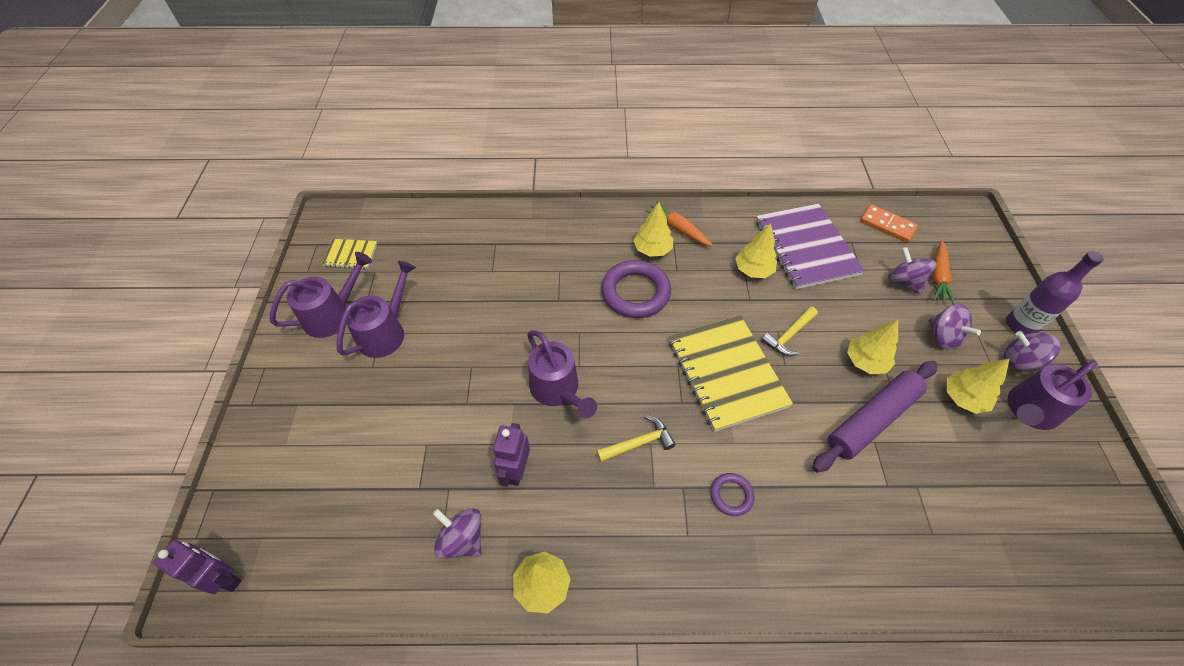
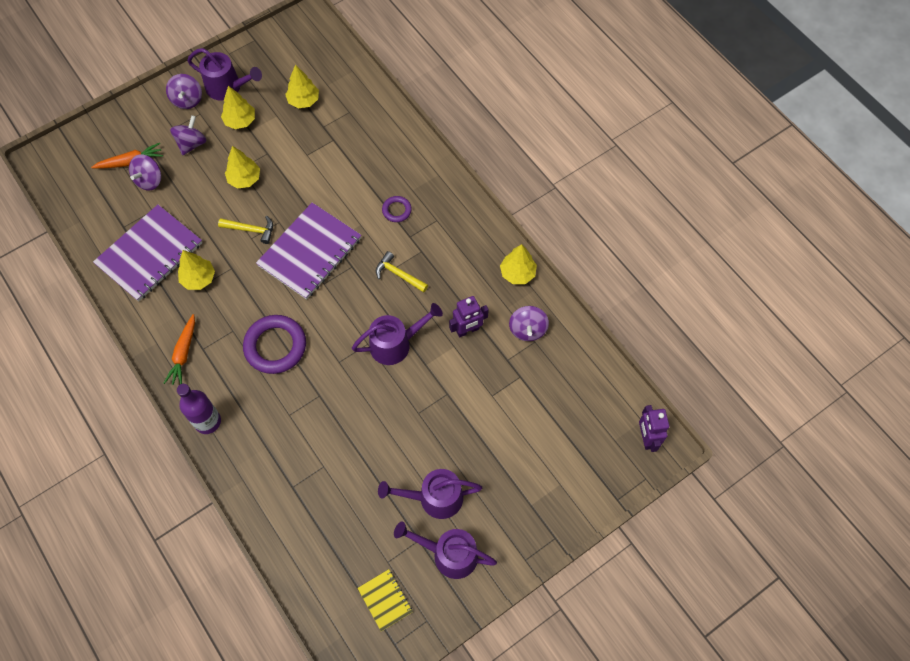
camera: 125 degrees left, 10 degrees up
(558, 390) = (396, 344): purple watering can -> purple watering can turned 45 degrees clockwise
(652, 249) = (221, 360): yellow tree -> yellow tree (303, 101)
(726, 373) = (310, 252): yellow notebook -> purple notebook
(872, 420) = (291, 161): purple rolling pin -> none
(887, 225) = (87, 210): orange domino -> none
(1020, 325) = (152, 106): purple bottle -> purple bottle (207, 421)

